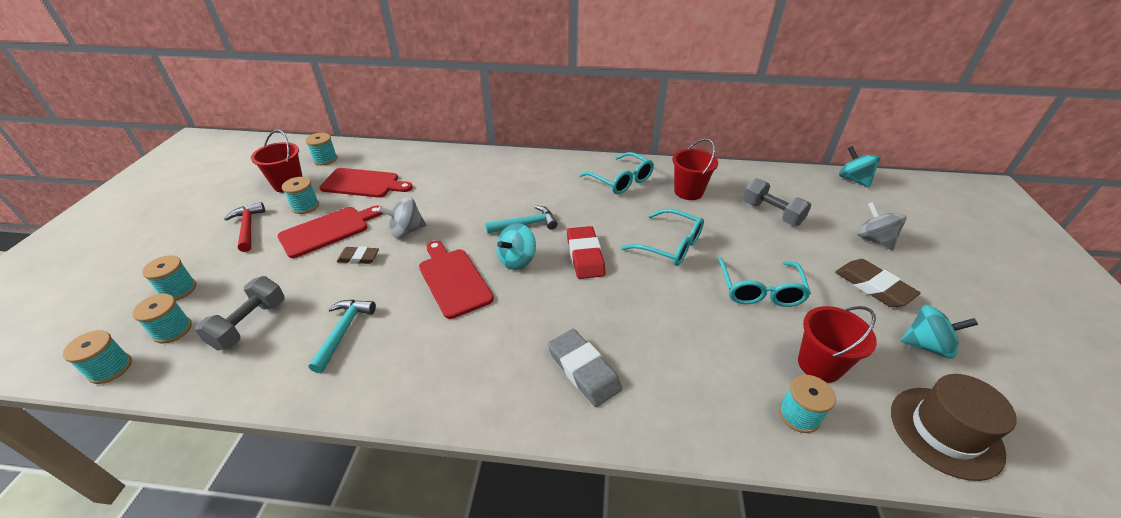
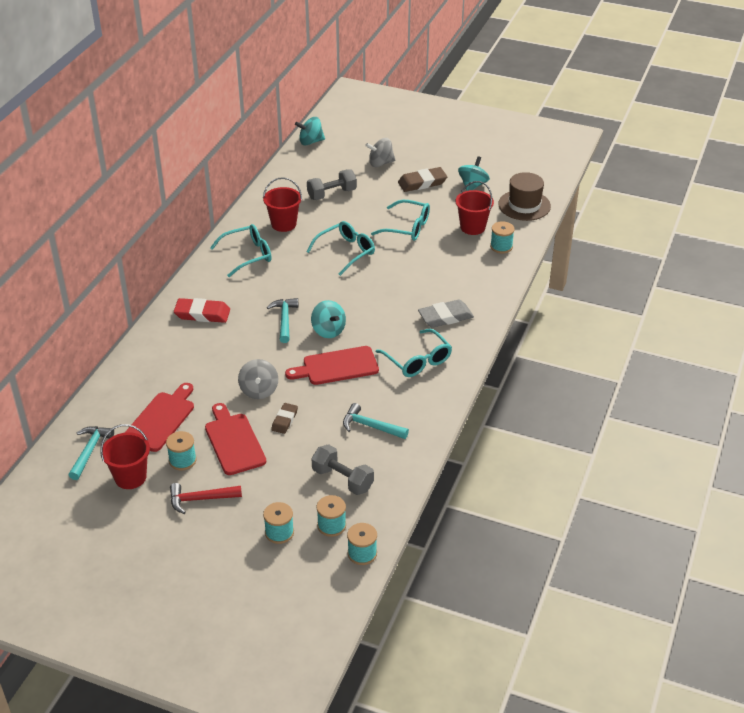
camera: 75 degrees left, 0 degrees up
(325, 159) = (90, 451): turquoise spool -> turquoise hammer
(478, 355) = (417, 360): none -> turquoise glasses
(585, 256) = (338, 295): red eraser -> red eraser (202, 314)

